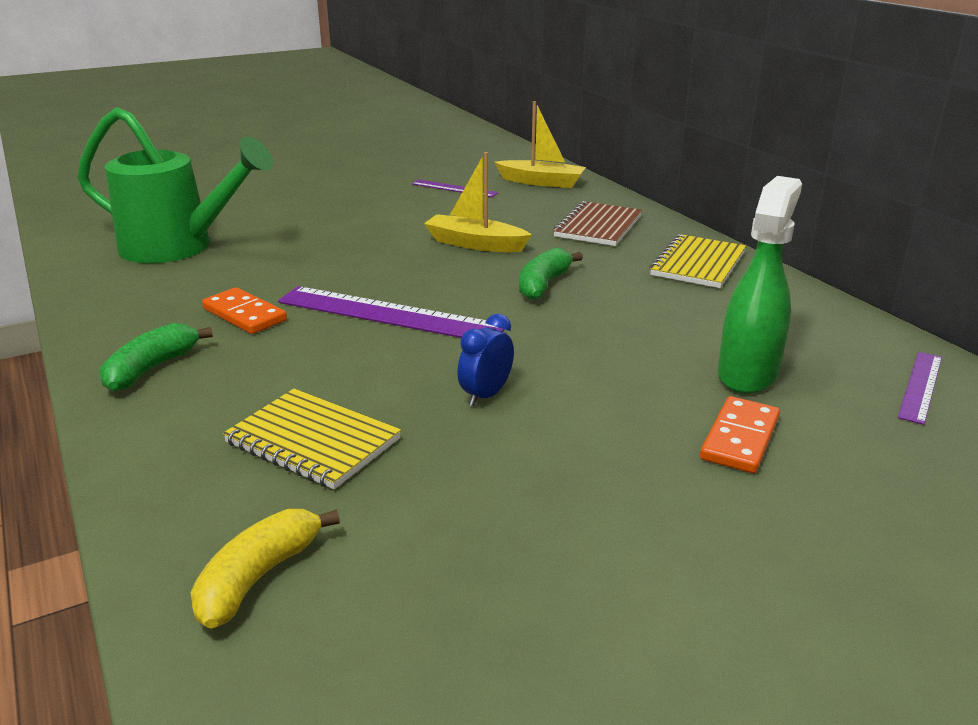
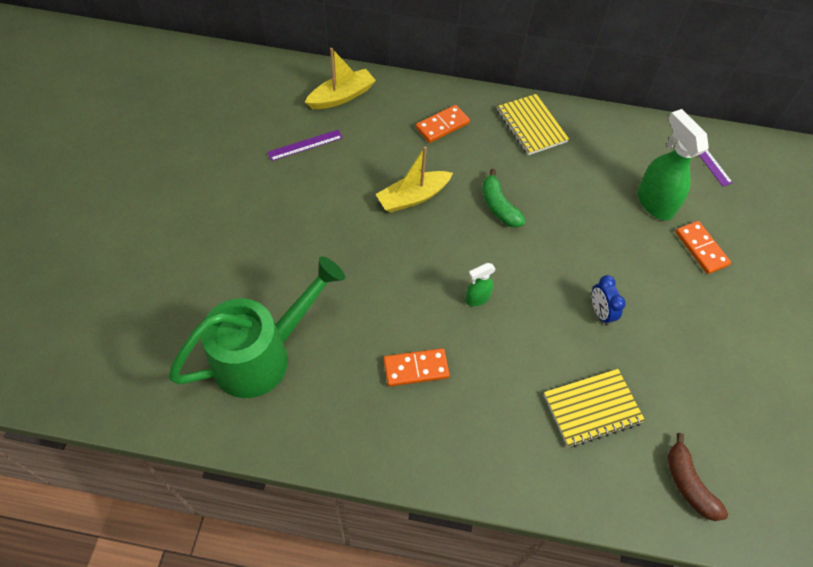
camera: 55 degrees left, 30 degrees up
(151, 368) = (453, 448): green banana -> none
(258, 577) = (688, 484): yellow banana -> brown banana
(389, 314) = (477, 298): purple ruler -> green spray bottle
(598, 226) = (442, 125): brown notebook -> orange domino

